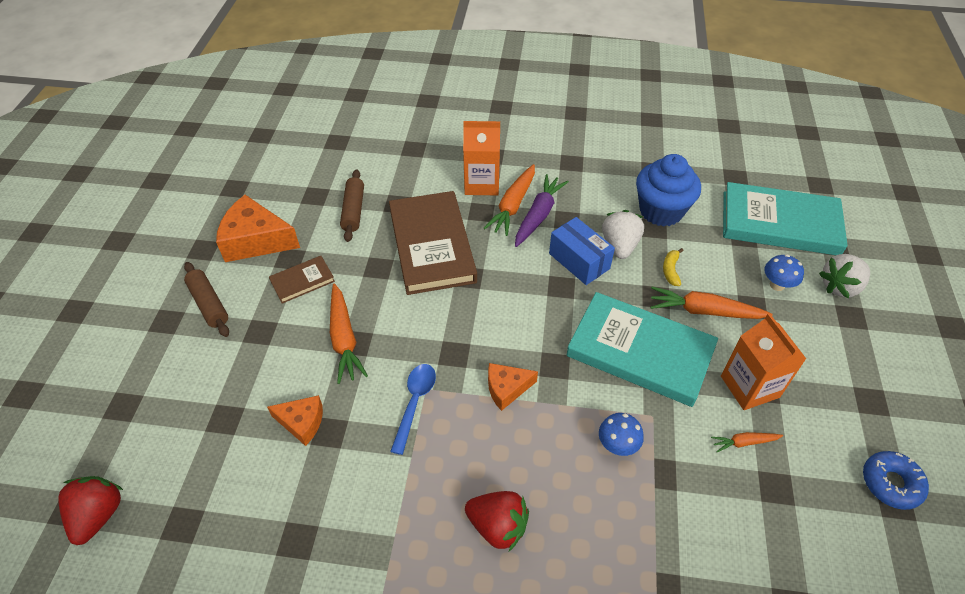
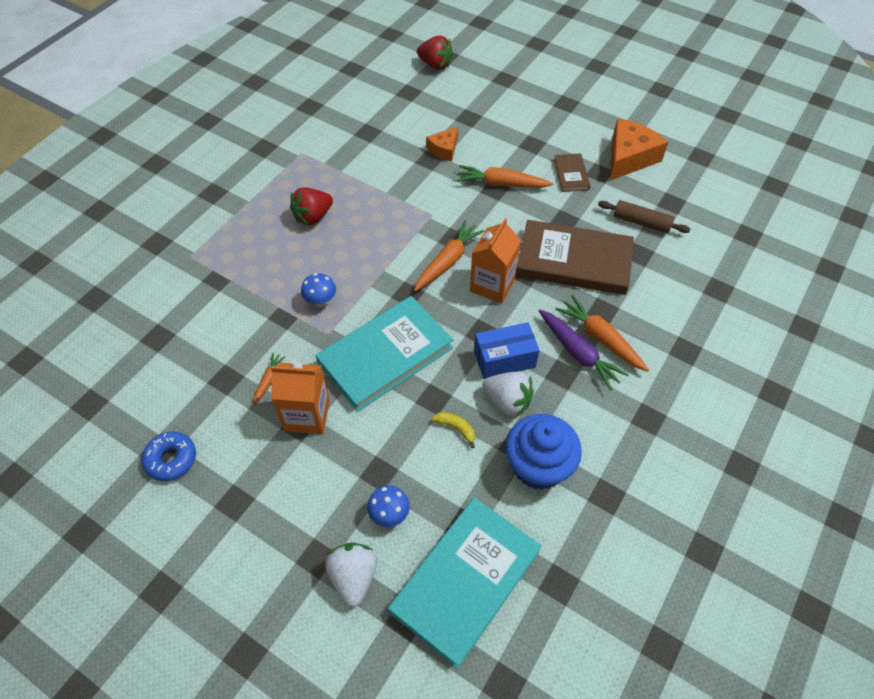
camera: 115 degrees right, 5 degrees up
(209, 304) = (572, 124): brown rolling pin -> none
(415, 403) = (425, 205): blue spoon -> none
(481, 183) = (643, 325): orange carton -> orange carton (492, 285)
(506, 388) = (405, 257): orange cheese -> none
(704, 311) = (396, 428): orange carrot -> orange carrot (448, 261)

